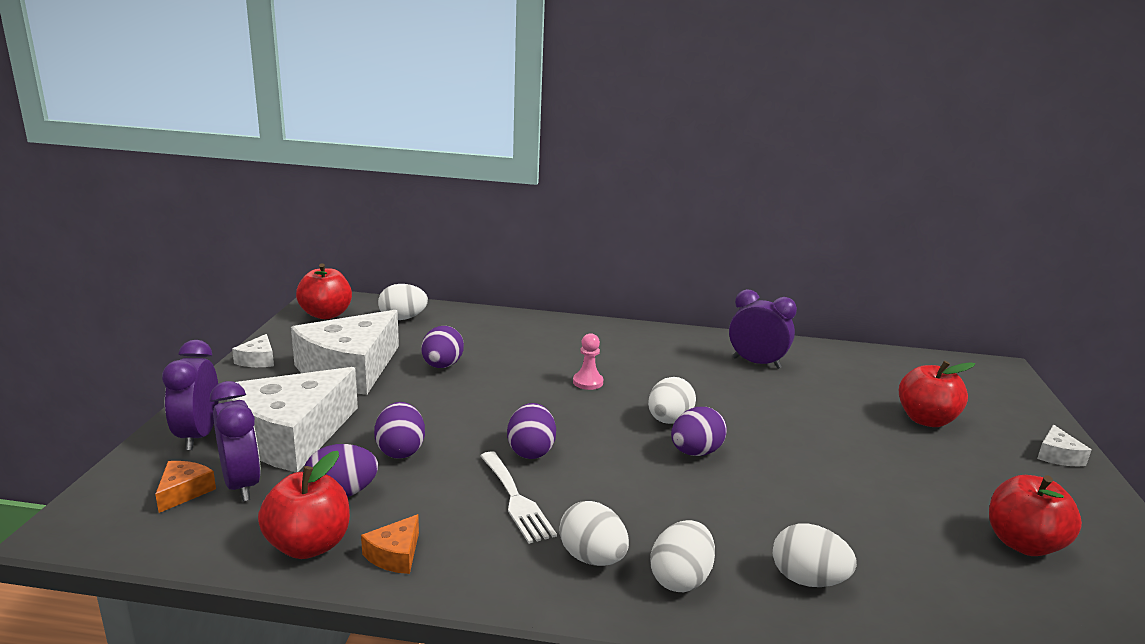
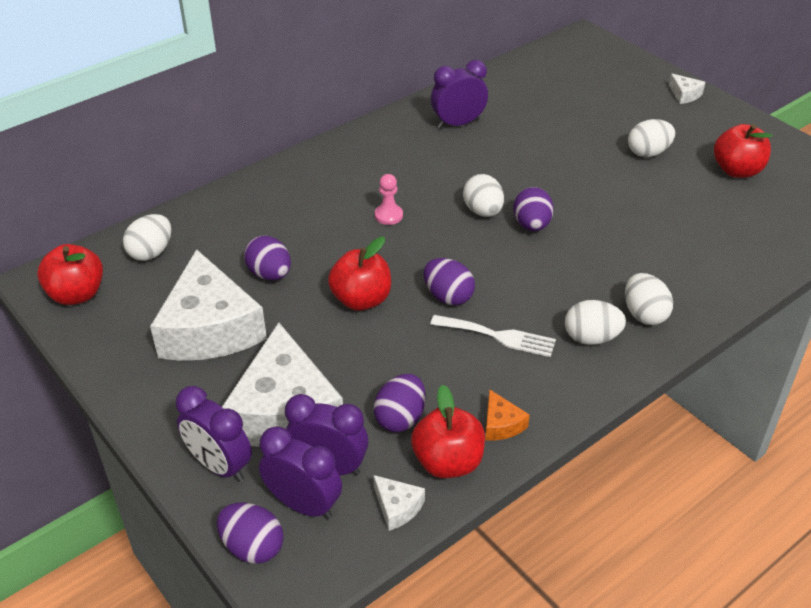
camera: 45 degrees left, 20 degrees up
(184, 492) = (304, 505): orange cheese -> purple clock
(258, 360) = (118, 377): white cheese -> white cheese (397, 507)
(400, 450) = (375, 360): purple egg -> purple egg (252, 547)
(807, 580) = (690, 267): white egg -> white egg (648, 153)
(926, 420) = (602, 110): red apple -> red apple (361, 300)

